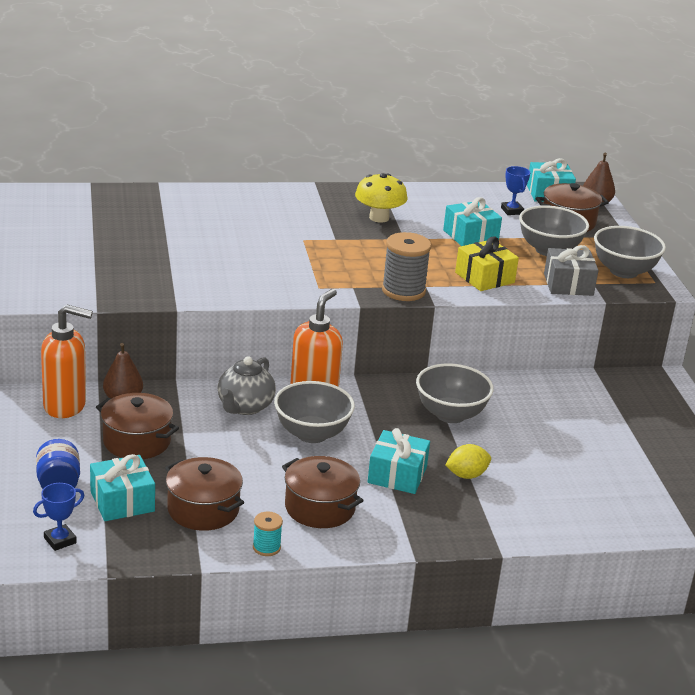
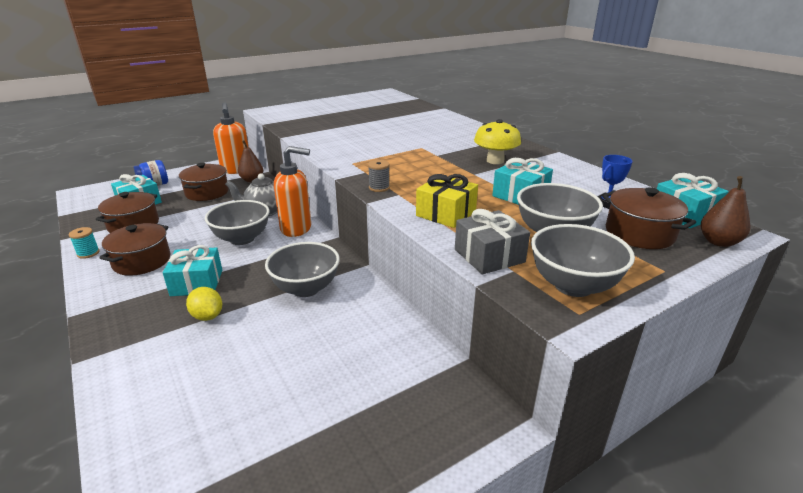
camera: 70 degrees right, 0 degrees up
(60, 540) = (96, 197): blue trophy -> none
(403, 291) = (379, 188): grey spool -> grey spool, size x0.53

